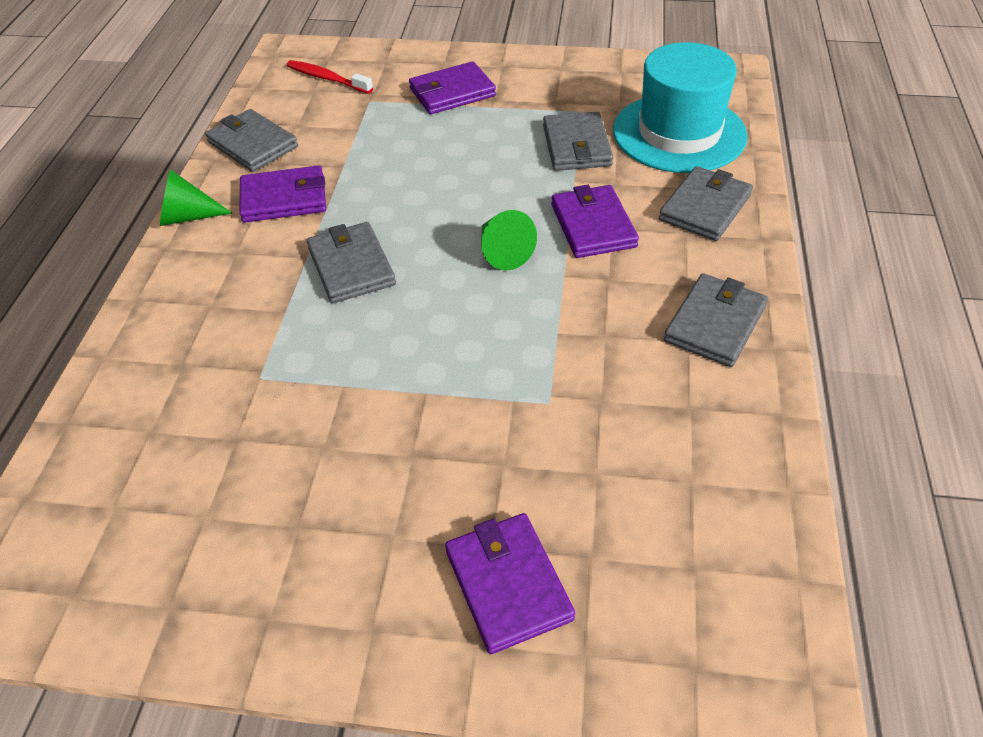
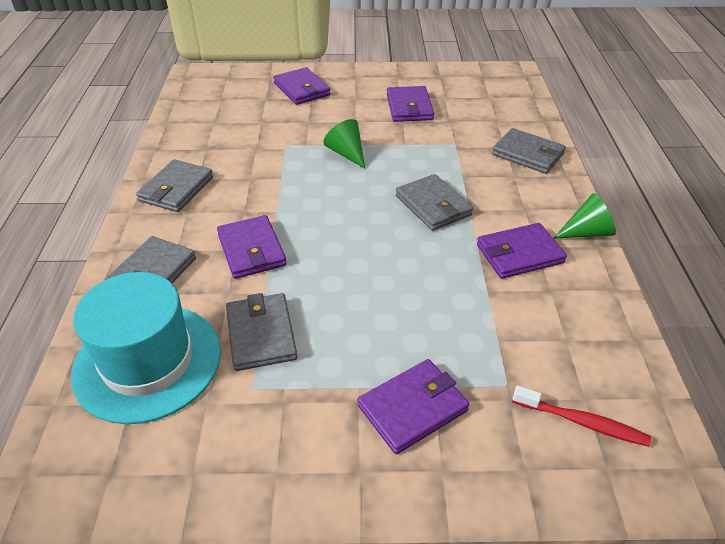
camera: 170 degrees right, 5 degrees down
(252, 144) = (592, 309): grey wallet -> grey wallet (528, 154)
(293, 488) = (409, 107): none -> purple wallet
(502, 252) = (323, 224): green cone -> green cone (347, 153)

